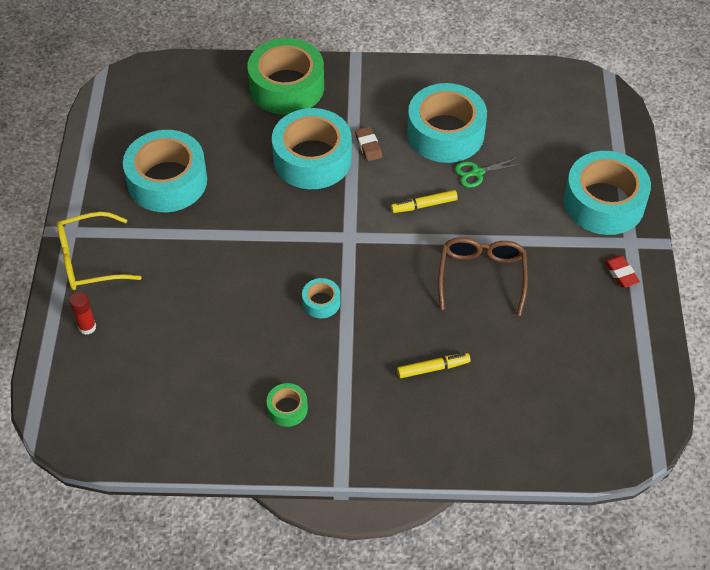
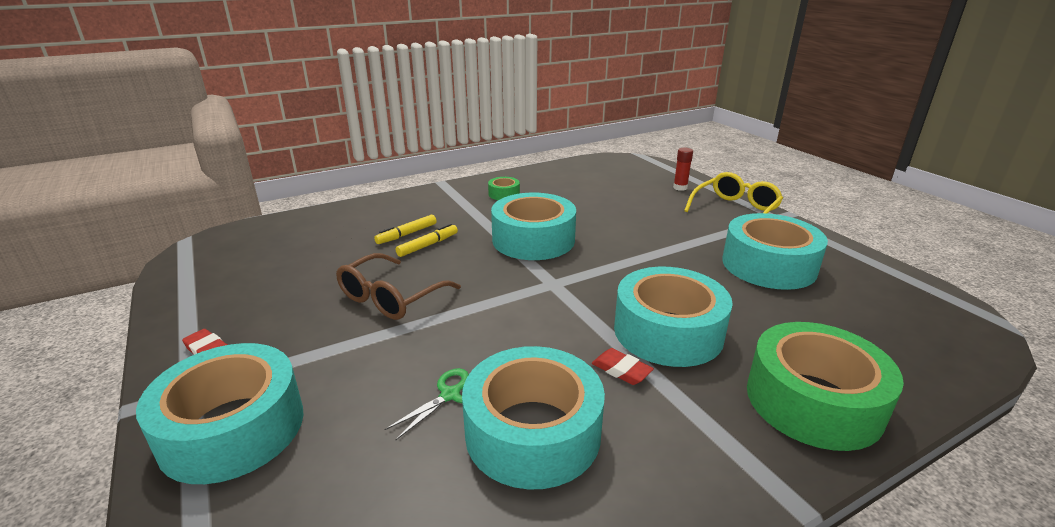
camera: 150 degrees right, 25 degrees down
(321, 302) = (533, 240): turquoise tape -> turquoise tape, size x2.24
(368, 146) = (621, 370): brown eraser -> red eraser
(424, 205) = (496, 334): yellow marker -> yellow marker (428, 245)
(481, 276) = (391, 298): brown glasses -> brown glasses turned 60 degrees clockwise

